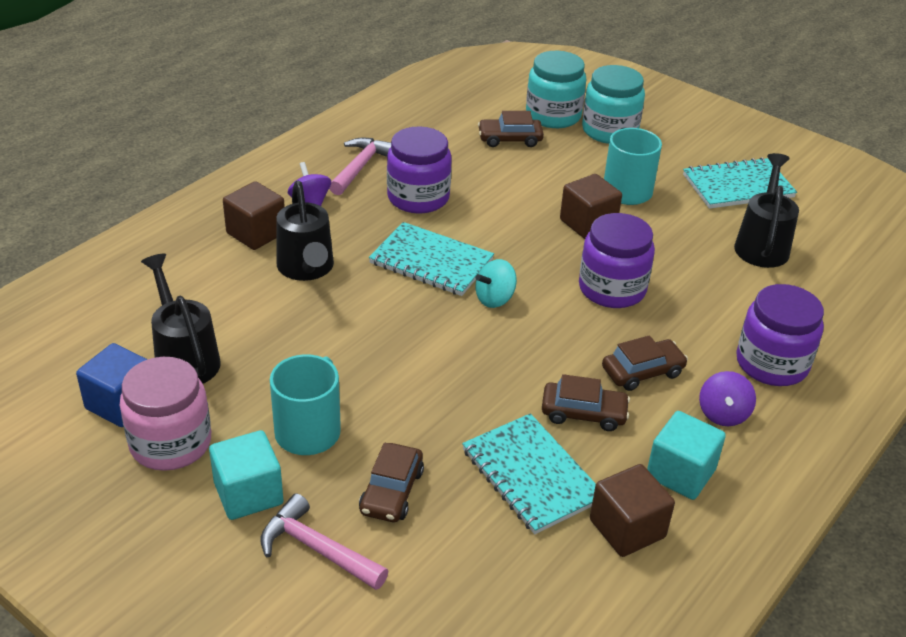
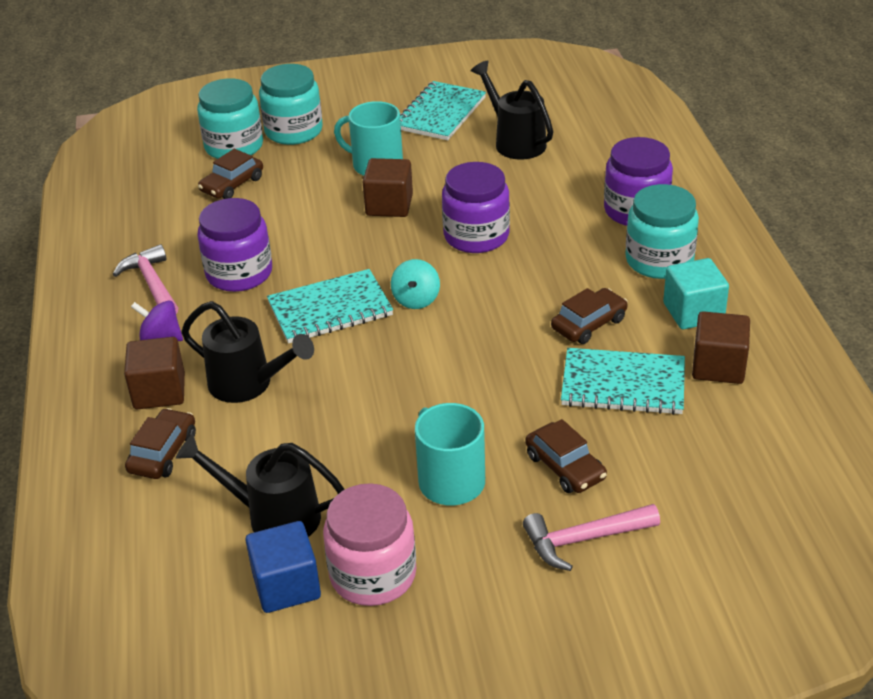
camera: 45 degrees left, 0 degrees up
(248, 493) = (483, 552): turquoise cube -> none
(642, 372) = (579, 272): brown car -> brown car (163, 453)
(723, 414) = (659, 260): purple spinning top -> turquoise jar

